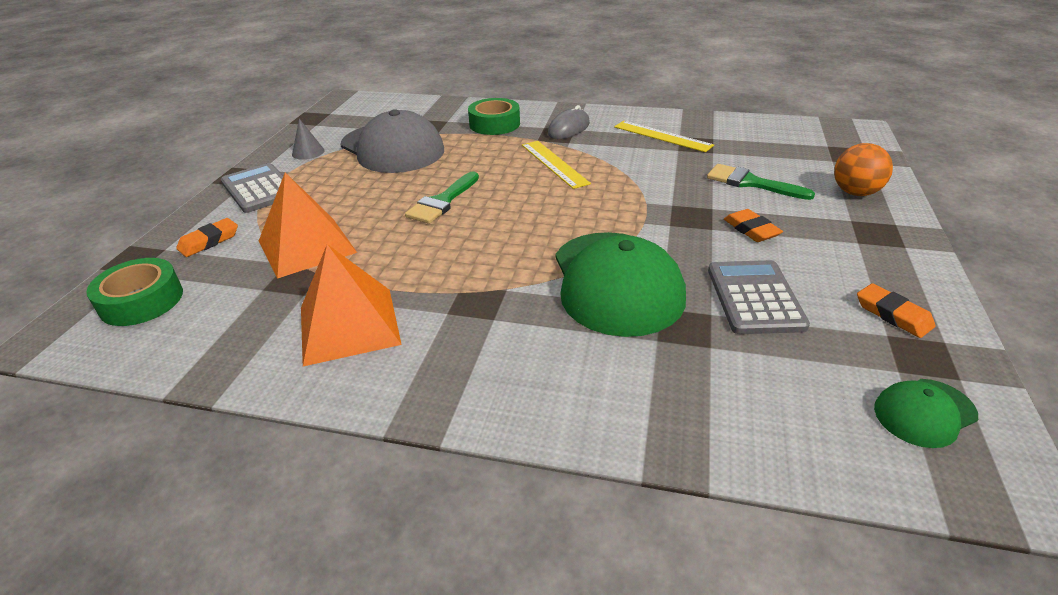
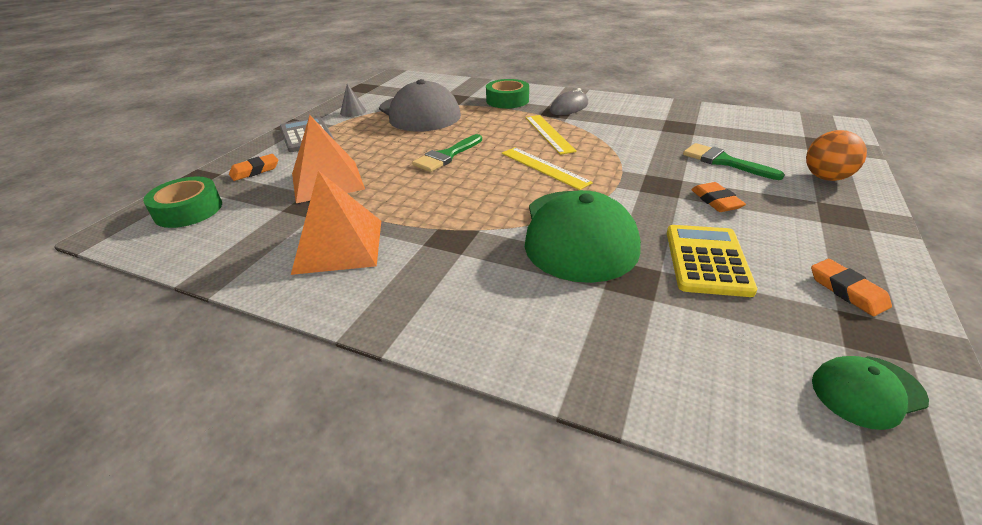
camera: 10 degrees right, 0 degrees up
(662, 136) = (650, 118): yellow ruler -> yellow ruler (544, 167)
(755, 298) = (707, 260): grey calculator -> yellow calculator

